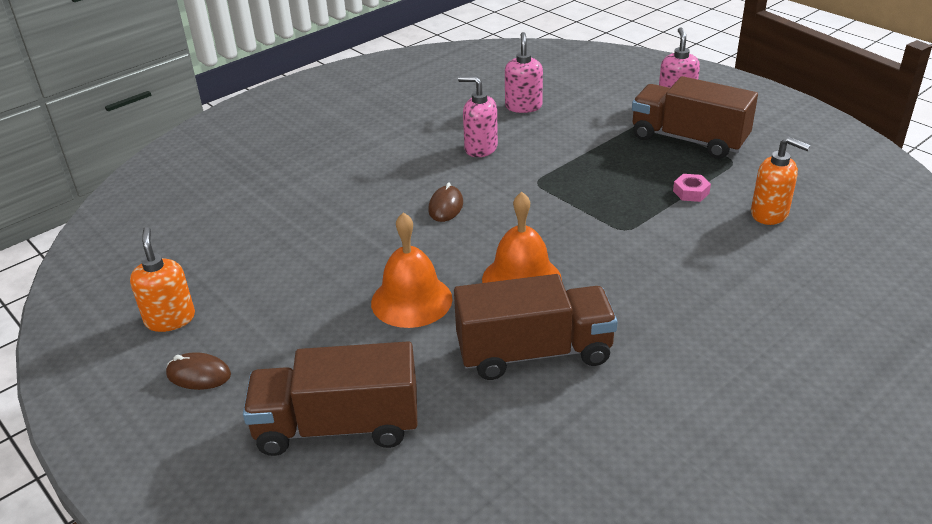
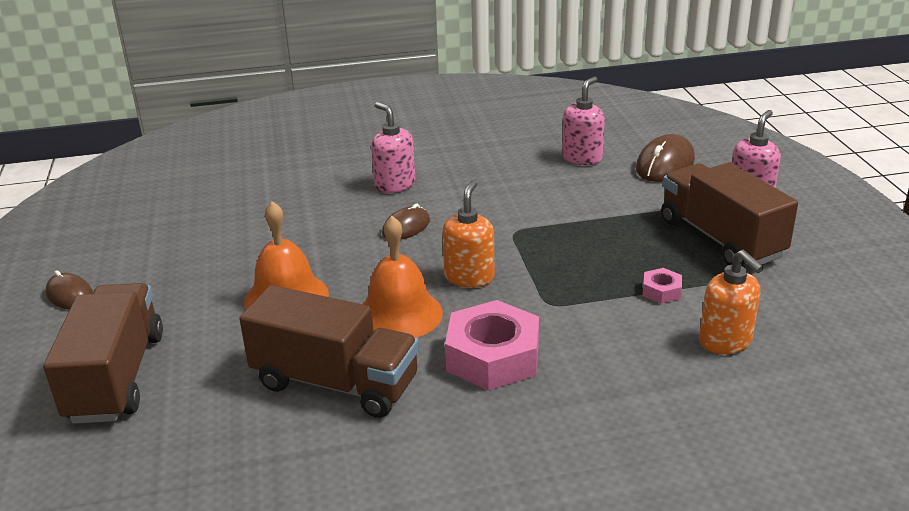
camera: 30 degrees right, 5 degrees down
(170, 319) = (98, 245): orange soap dispenser -> orange soap dispenser (469, 277)
(338, 426) = (116, 377): brown truck -> brown truck turned 60 degrees clockwise
(480, 148) = (496, 185): pink soap dispenser -> pink soap dispenser (394, 185)
(590, 94) = (665, 164): none -> brown mouse
(629, 285) = (493, 357): none -> pink nut

